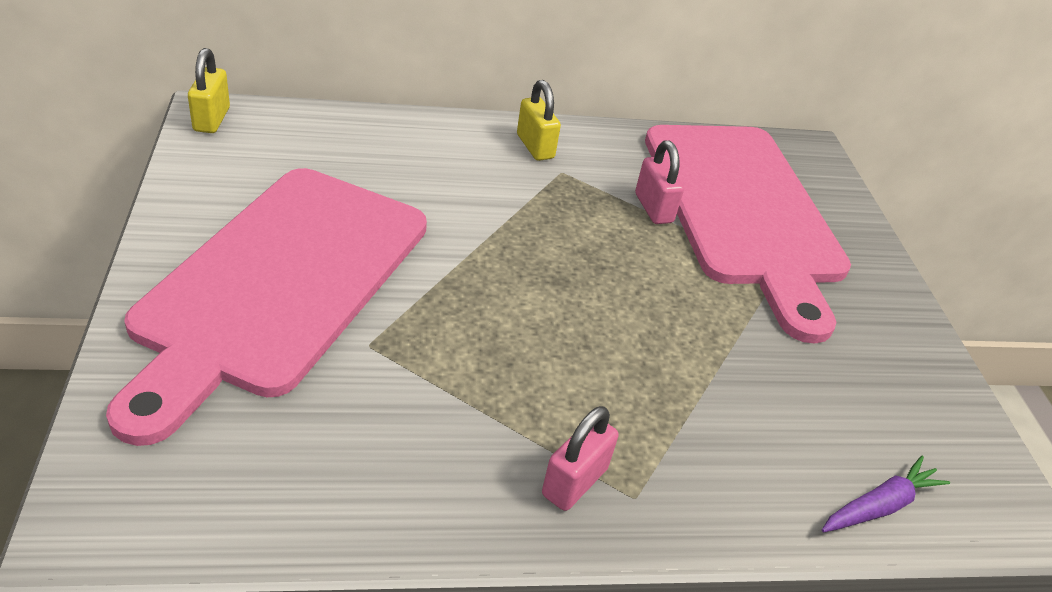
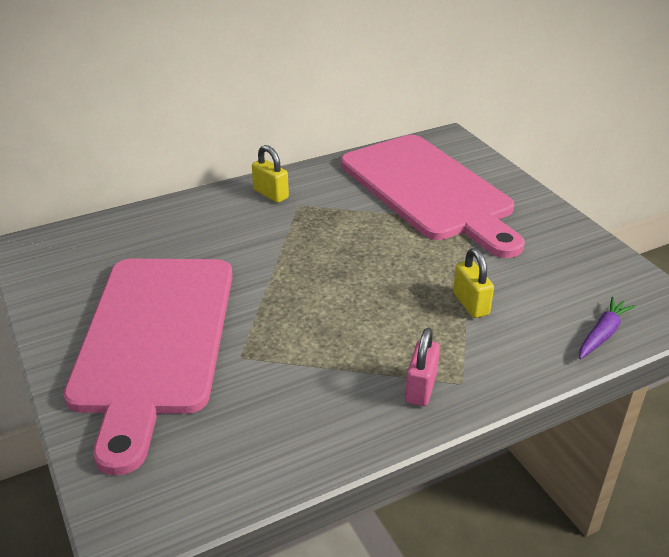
camera: 15 degrees left, 5 degrees down
(211, 119) = (29, 250): yellow padlock -> yellow padlock (470, 304)
(653, 208) = (372, 208): pink padlock -> none

